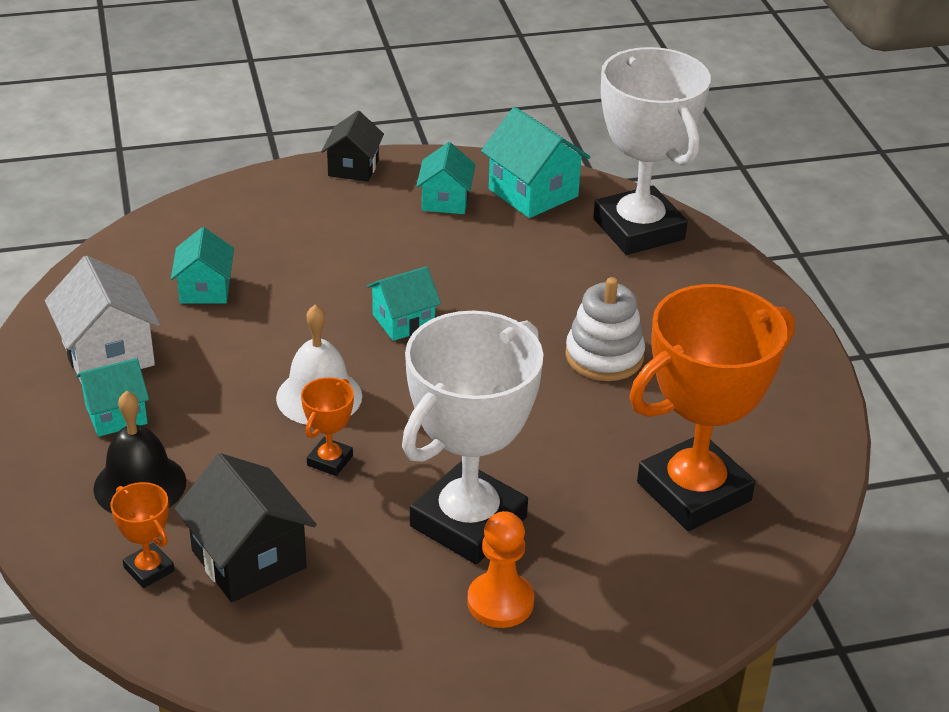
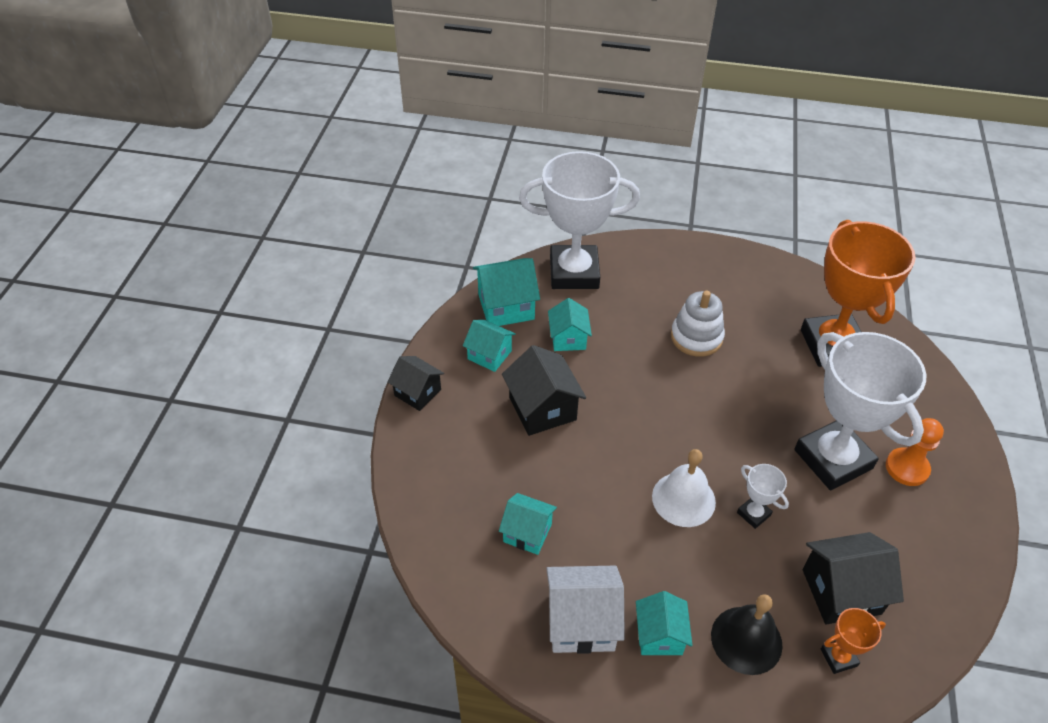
camera: 65 degrees left, 10 degrees up
(330, 460) = (753, 514): orange trophy -> white trophy
(389, 258) = (542, 409): none -> black house
(403, 321) = (619, 425): turquoise house -> turquoise house (568, 338)

